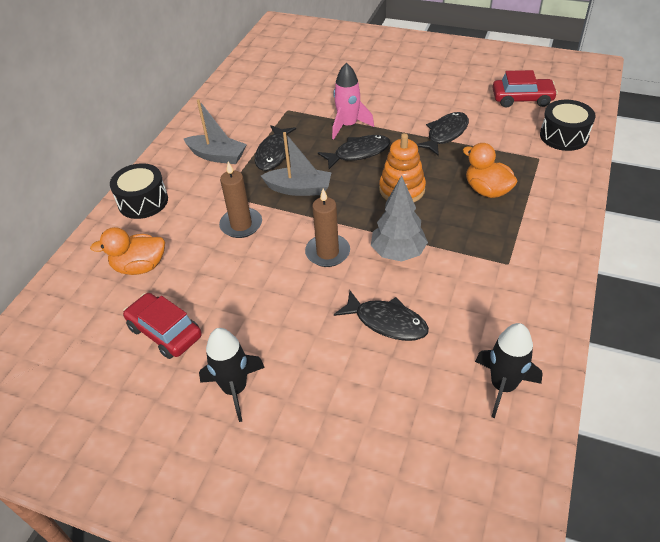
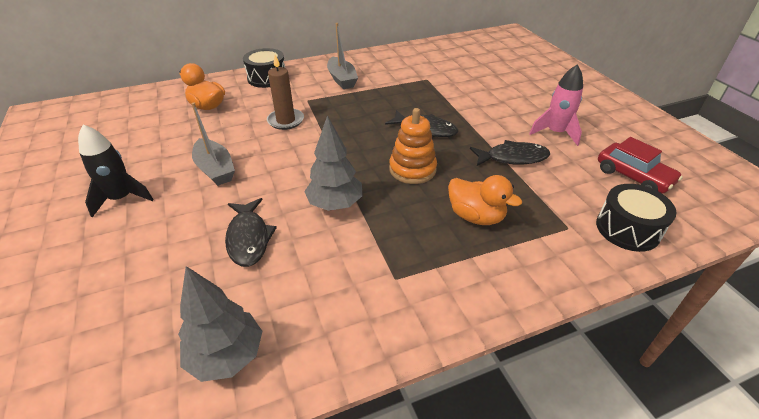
camera: 45 degrees right, 5 degrees down
(165, 332) = (156, 144): red car -> none
(274, 153) = (374, 97): black fish -> none
(299, 189) = (350, 124): grey boat -> grey boat (215, 169)
(327, 252) = (297, 170): brown candle -> none
(348, 125) = (449, 109): pink rocket -> pink rocket (555, 133)
(487, 190) = (476, 216): orange duck -> orange duck turned 120 degrees clockwise
(503, 386) = (227, 356): black rocket -> grey tree

